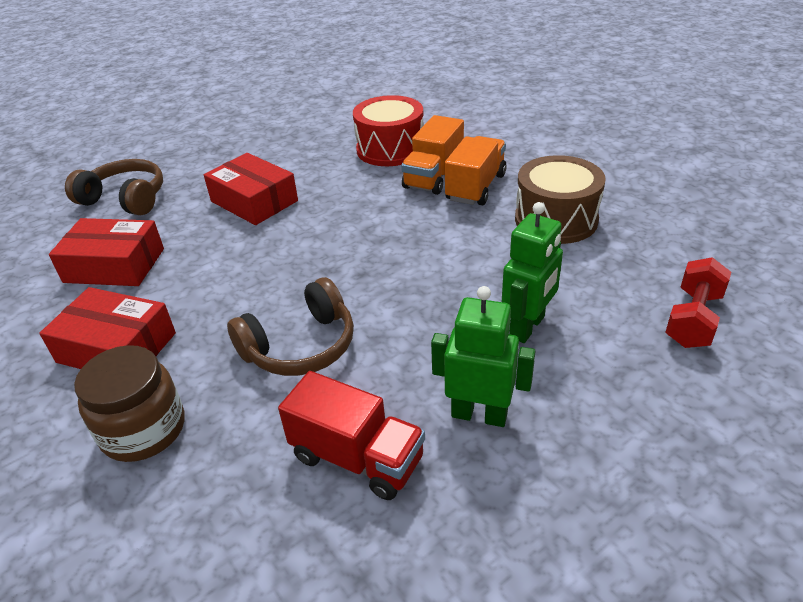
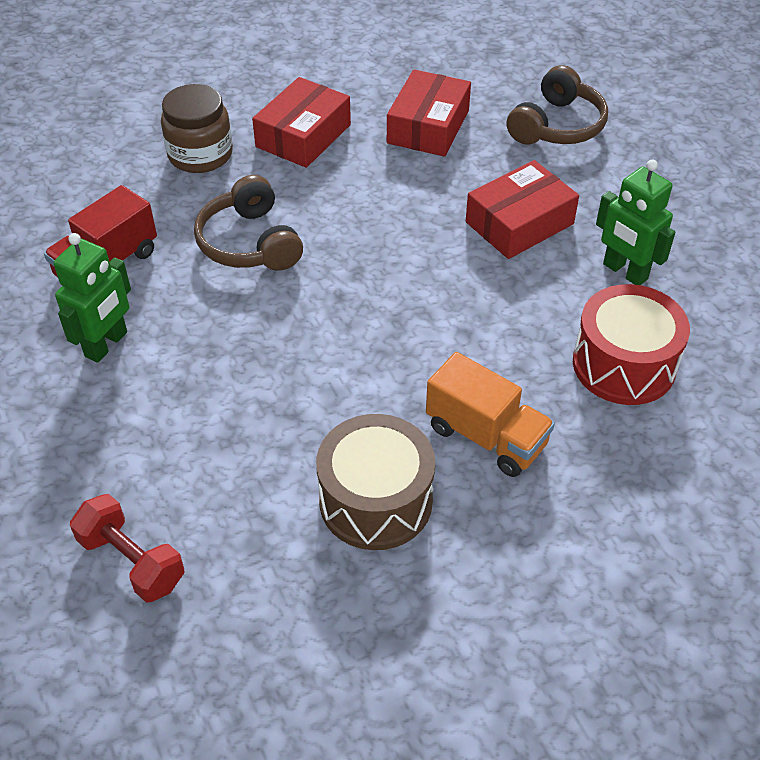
camera: 100 degrees right, 10 degrees up
(434, 176) = (530, 397): orange truck -> none
(527, 327) = (193, 409): green robot -> green robot (624, 272)

